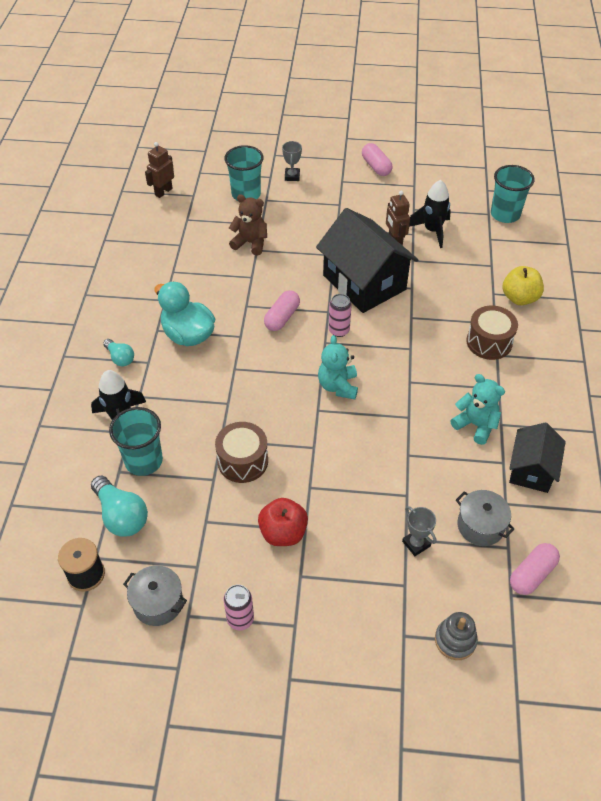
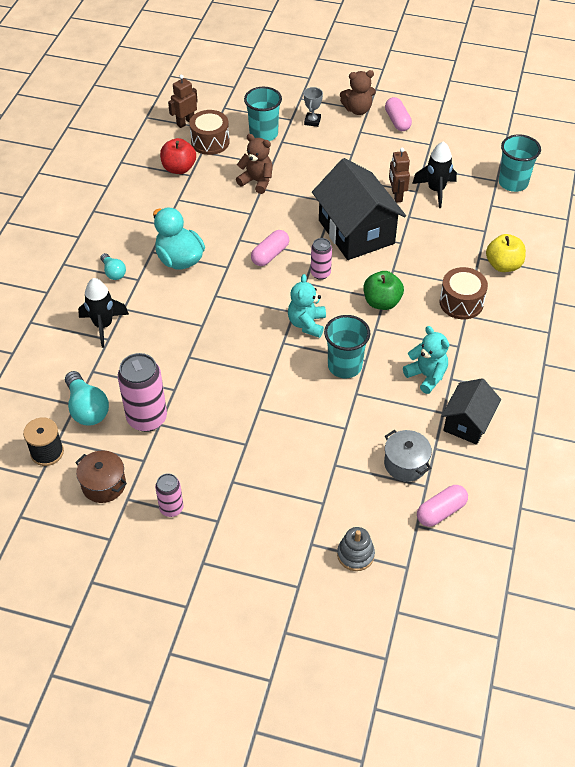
camera: 10 degrees right, 0 degrees up
(144, 461) = (116, 365): turquoise cup -> turquoise cup (344, 366)
(158, 603) = (104, 484): grey pot -> brown pot
(190, 517) = (147, 418): none -> pink can
(242, 461) = (204, 377): brown drum -> brown drum (210, 142)
(283, 533) = (225, 443): red apple -> red apple (179, 168)
(334, 160) = (357, 110): none -> brown teddy bear
(409, 352) = (382, 302): none -> green apple
(416, 544) = (342, 470): grey trophy -> none

